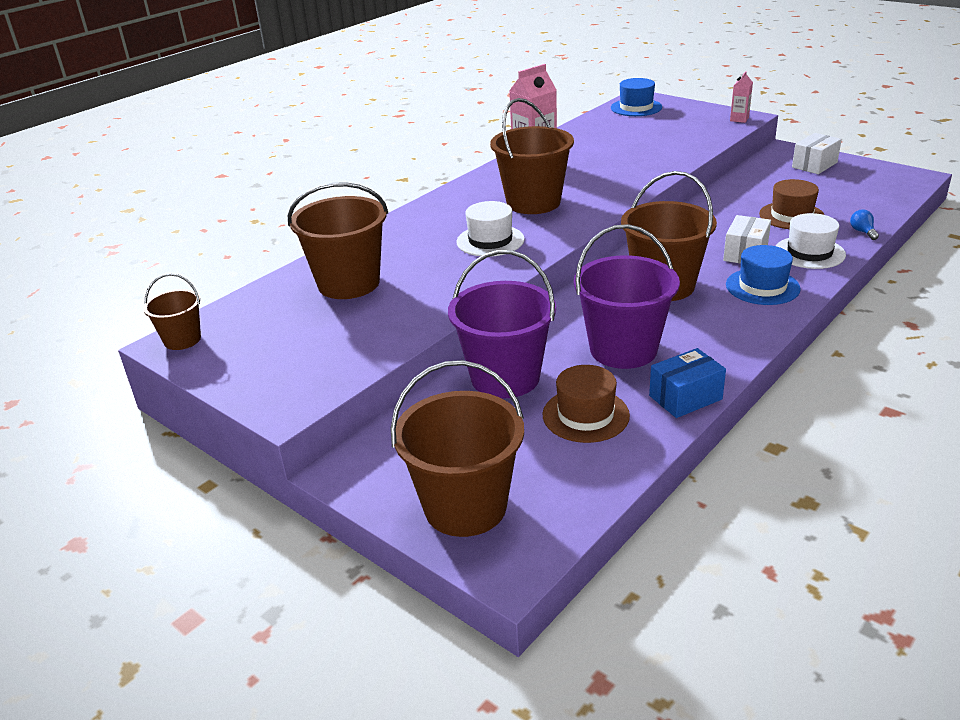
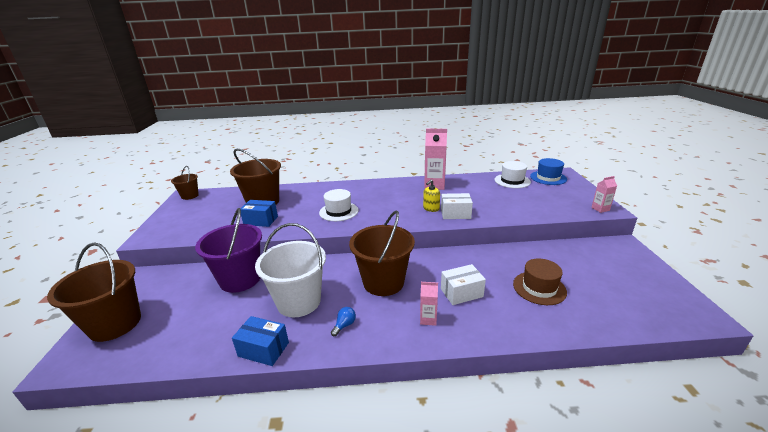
camera: 45 degrees right, 5 degrees down
(410, 300) = (261, 220): none -> blue box
(533, 202) = (392, 203): brown bucket -> none
(585, 415) = (220, 321): brown hat -> none
(589, 188) = (431, 208): none -> yellow soap dispenser
(623, 349) = (299, 301): purple bucket -> white bucket
(762, 287) = (428, 319): blue hat -> pink carton
(809, 252) = (501, 318): white hat -> white hat (512, 181)
(814, 165) = (627, 264): white box -> white box (455, 214)
(862, 232) = (569, 330): blue light bulb -> blue light bulb (344, 325)

